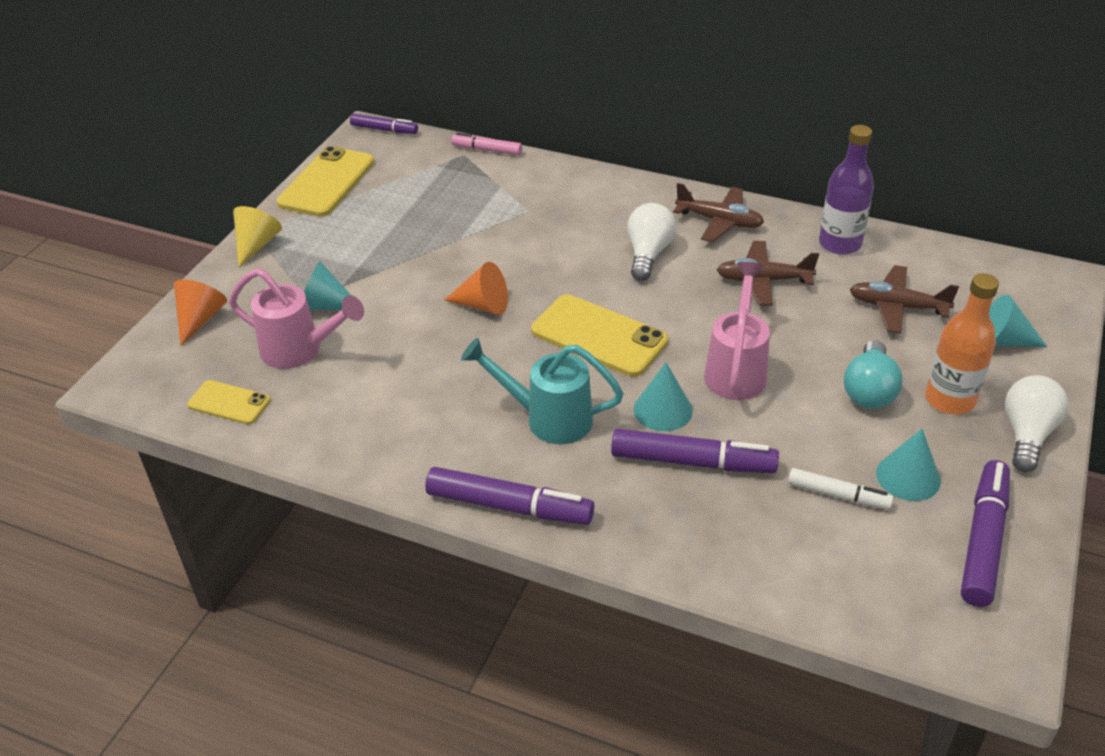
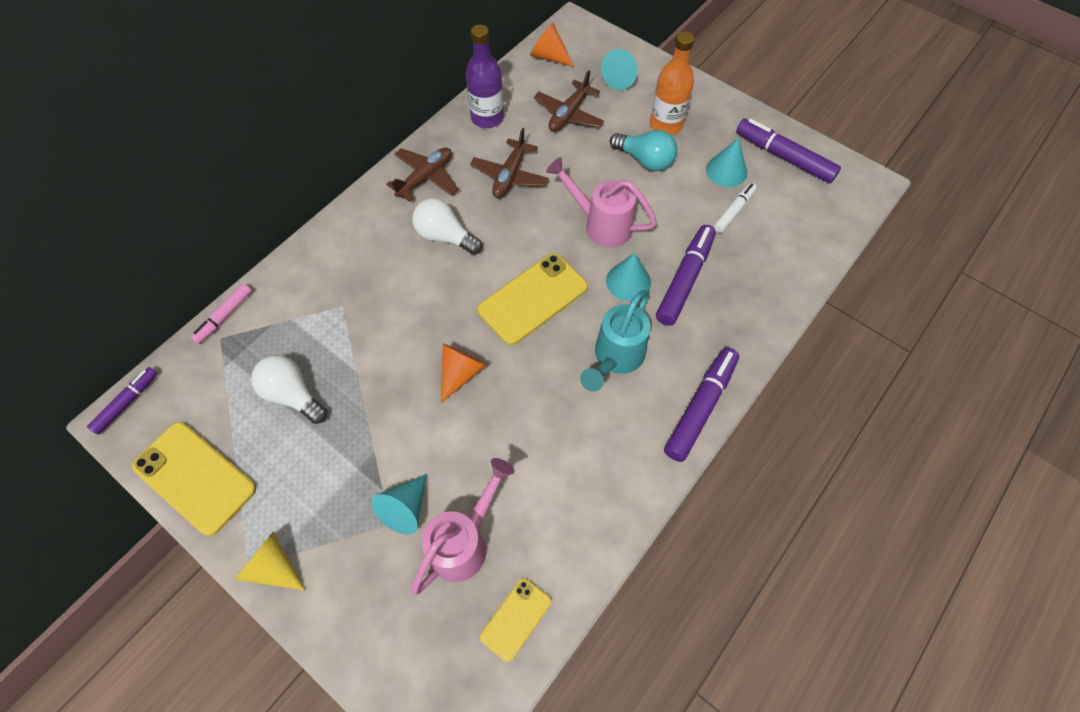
camera: 75 degrees left, 20 degrees up
(200, 319) = (376, 640): orange cone -> orange cone (549, 56)
(1027, 434) = (706, 102): white light bulb -> white light bulb (292, 395)

